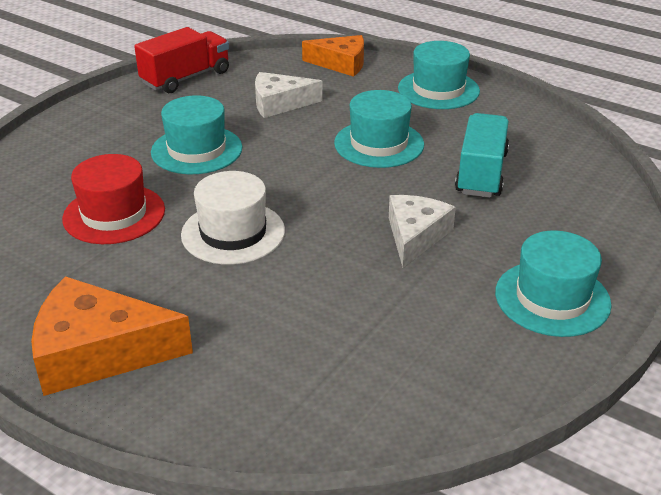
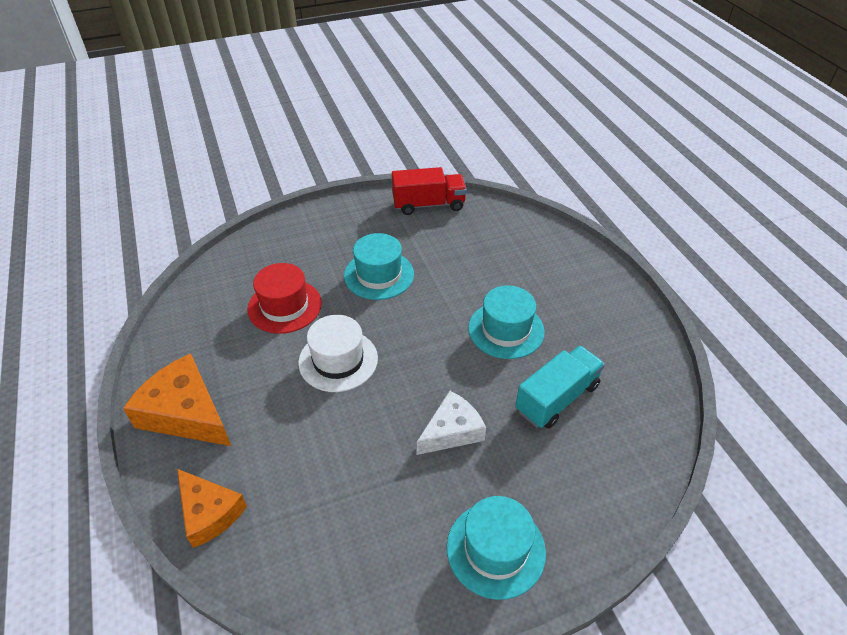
camera: 35 degrees right, 10 degrees up
(280, 103) = (470, 257): white cheese -> none
(341, 63) = (550, 237): orange cheese -> orange cheese (209, 512)
(438, 90) = (602, 297): turquoise hat -> none

